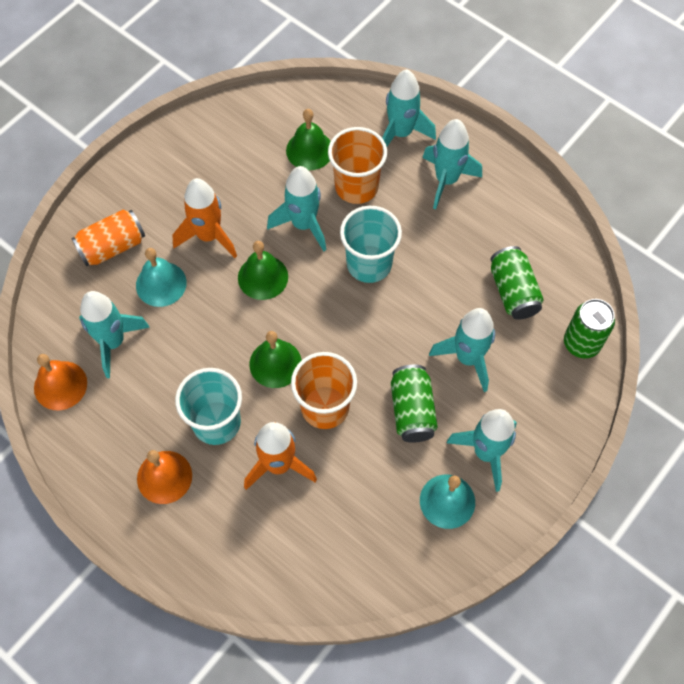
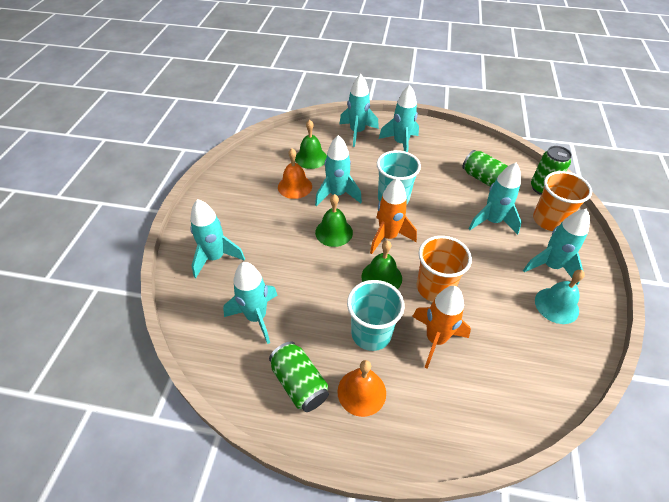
camera: 30 degrees left, 15 degrees down
(60, 385) = (233, 367): orange bell -> orange bell (295, 186)
(112, 247) = (215, 258): orange can -> turquoise rocket
(161, 284) = (267, 265): turquoise bell -> none
(208, 236) = (280, 224): orange rocket -> orange rocket (388, 237)
(356, 187) = (353, 165): orange cup -> orange cup (549, 220)
(412, 410) = (488, 264): green can -> green can (299, 383)

